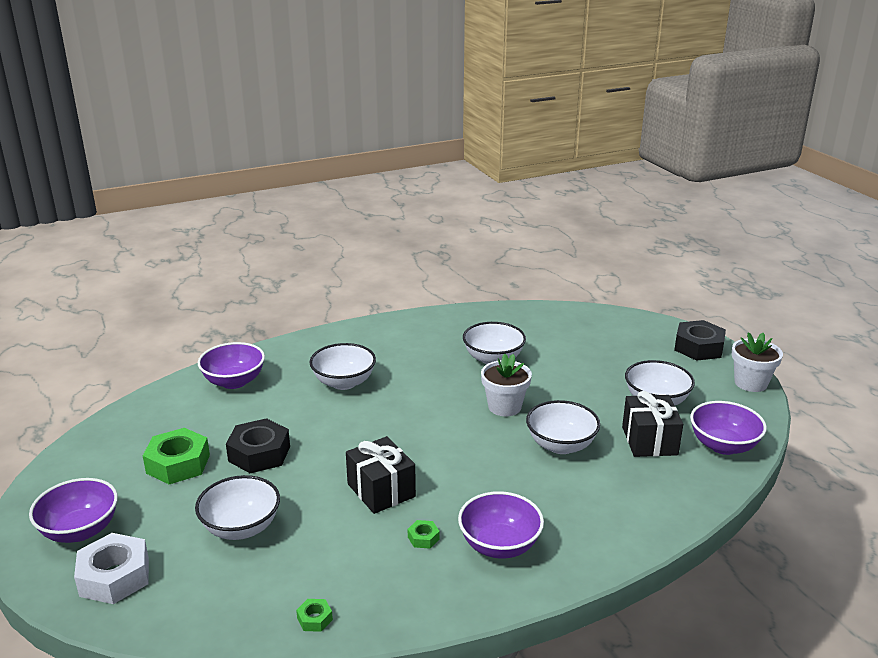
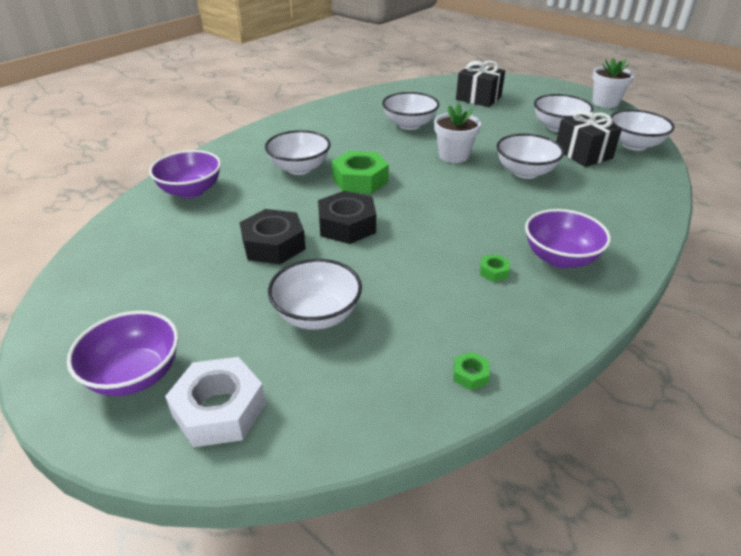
camera: 25 degrees left, 10 degrees up
(178, 464) = (195, 276): green nut -> green nut (360, 180)
(381, 490) = (418, 244): black gift -> black gift (478, 98)
(698, 347) = (547, 88): black nut -> black nut (347, 225)
(723, 445) = (634, 145): purple bowl -> white bowl

